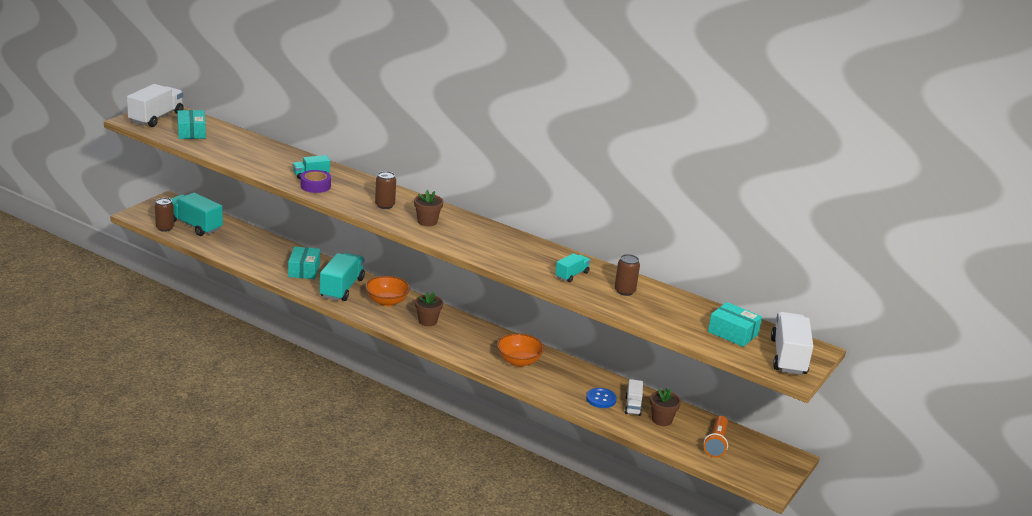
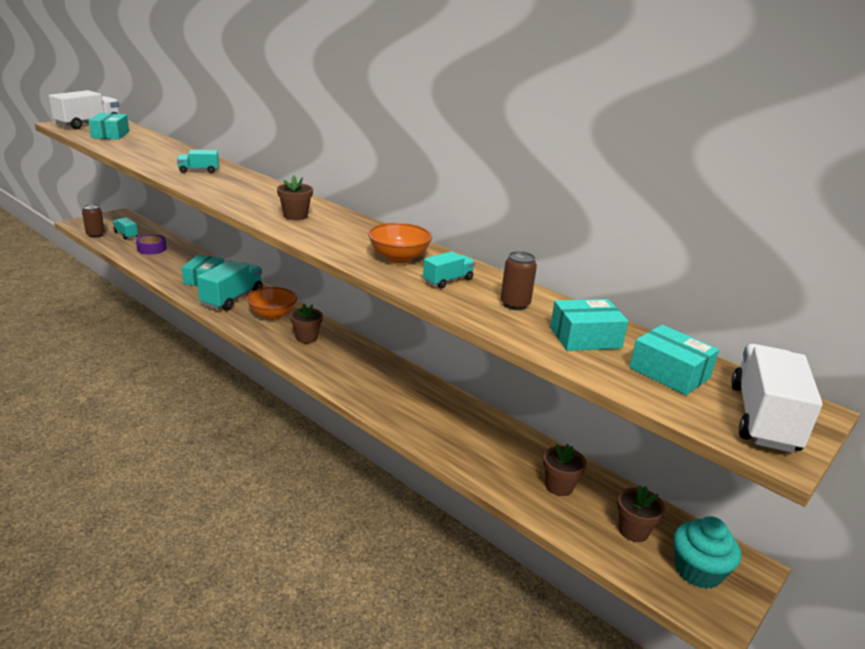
camera: 10 degrees right, 0 degrees up
(194, 225) = (126, 235): turquoise truck -> turquoise truck, size x0.54
(315, 186) = (194, 179): purple tape -> purple tape (152, 249)
(385, 205) = (257, 199): brown can -> none
(518, 361) = (393, 391): orange bowl -> orange bowl (399, 257)
(601, 399) = (482, 449): blue button -> none
(633, 406) = (523, 462): white truck -> none
(677, 313) = (585, 338): none -> turquoise box
(716, 443) = (633, 531): orange flashlight -> brown flower pot
(759, 463) = (698, 571): none -> turquoise cupcake

